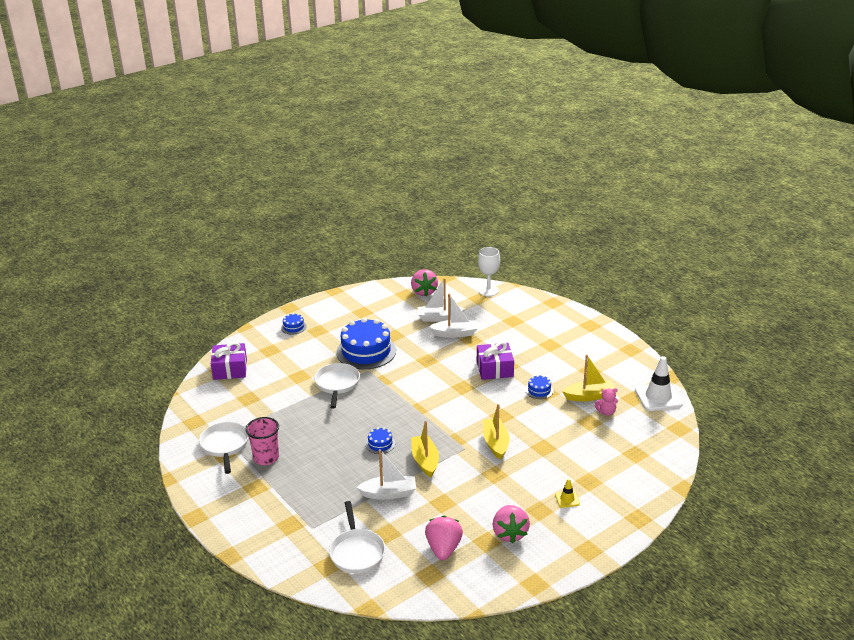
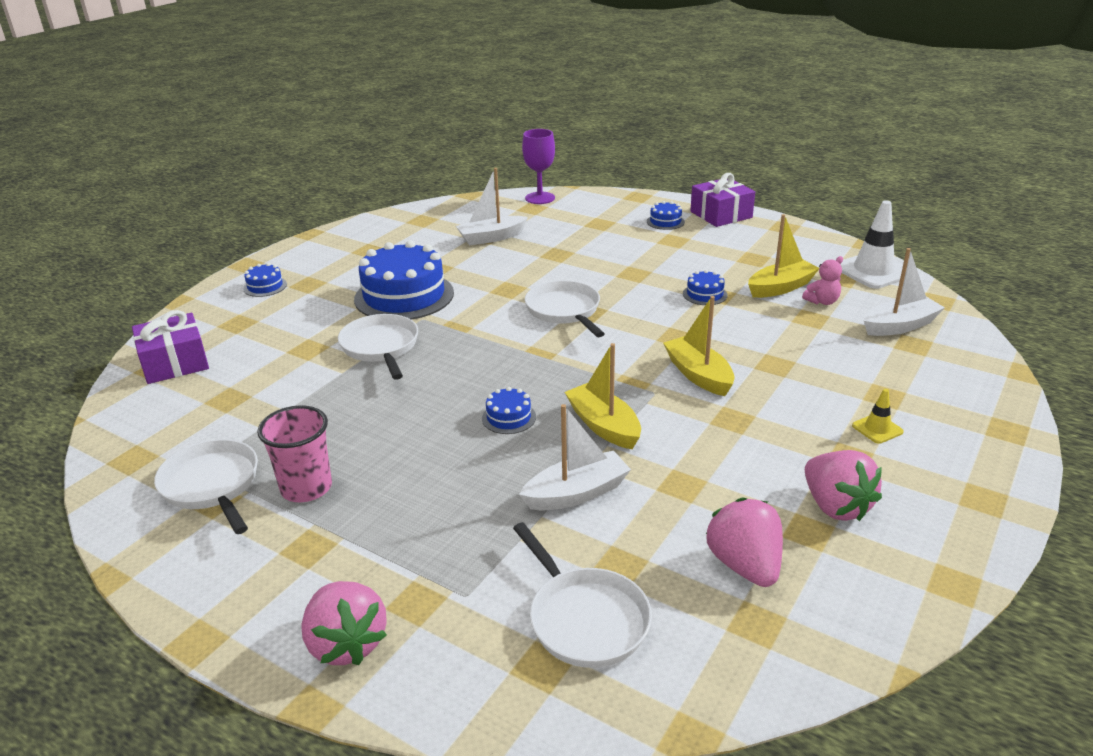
camera: 20 degrees left, 0 degrees up
(424, 292) = (448, 213): pink strawberry -> pink strawberry (346, 644)
(449, 383) = (565, 311): none -> white pan
(455, 333) = (527, 251): white boat -> white boat (899, 326)
(488, 290) = (540, 198): white goblet -> purple goblet
(494, 369) = (619, 281): purple gift -> purple gift (721, 214)
(555, 328) = (665, 222): none -> blue cake

